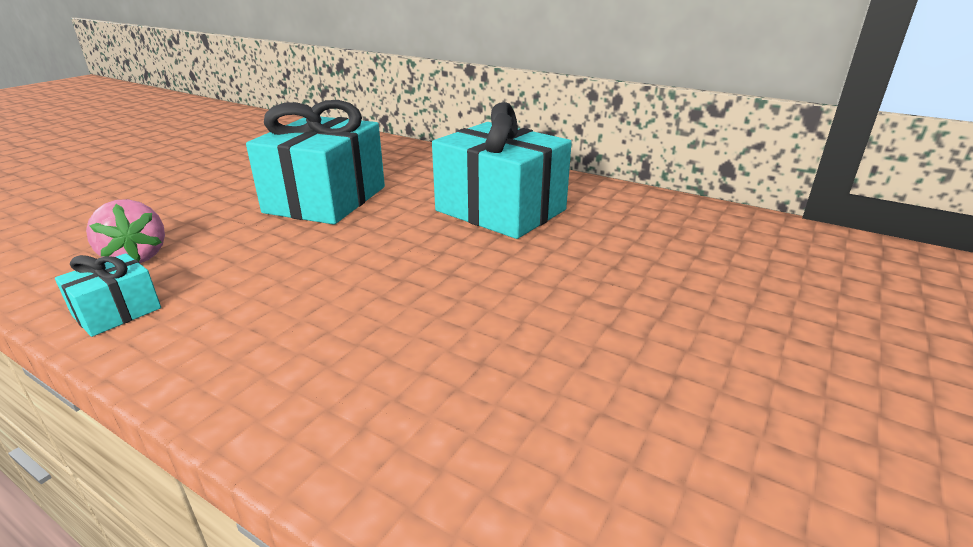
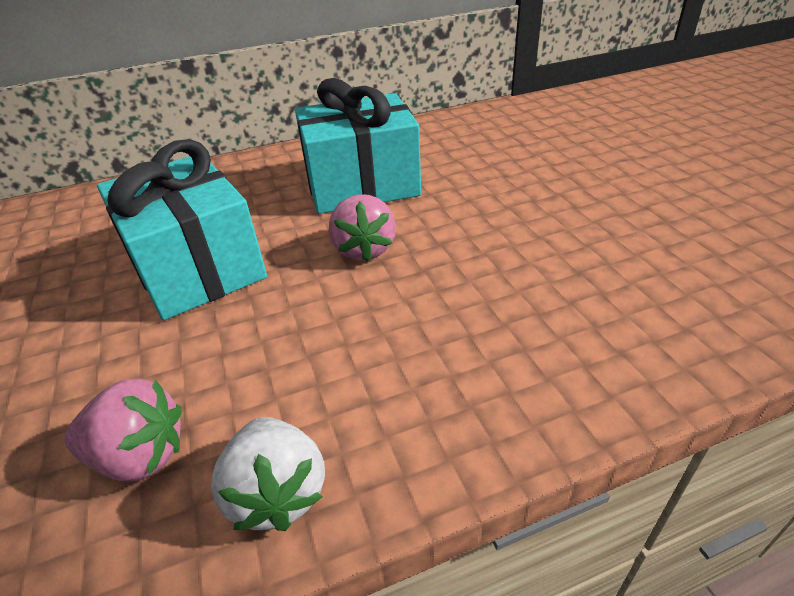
camera: 50 degrees left, 10 degrees up
(117, 312) = (278, 492): turquoise gift -> white strawberry
(406, 245) = (364, 249): none -> pink strawberry

